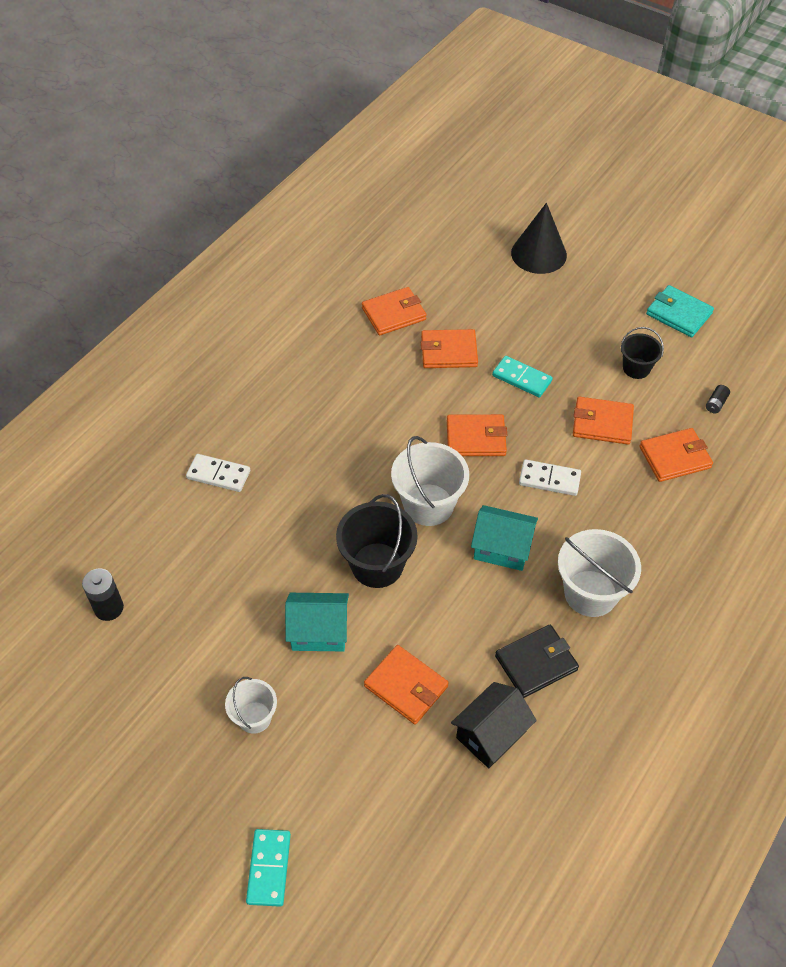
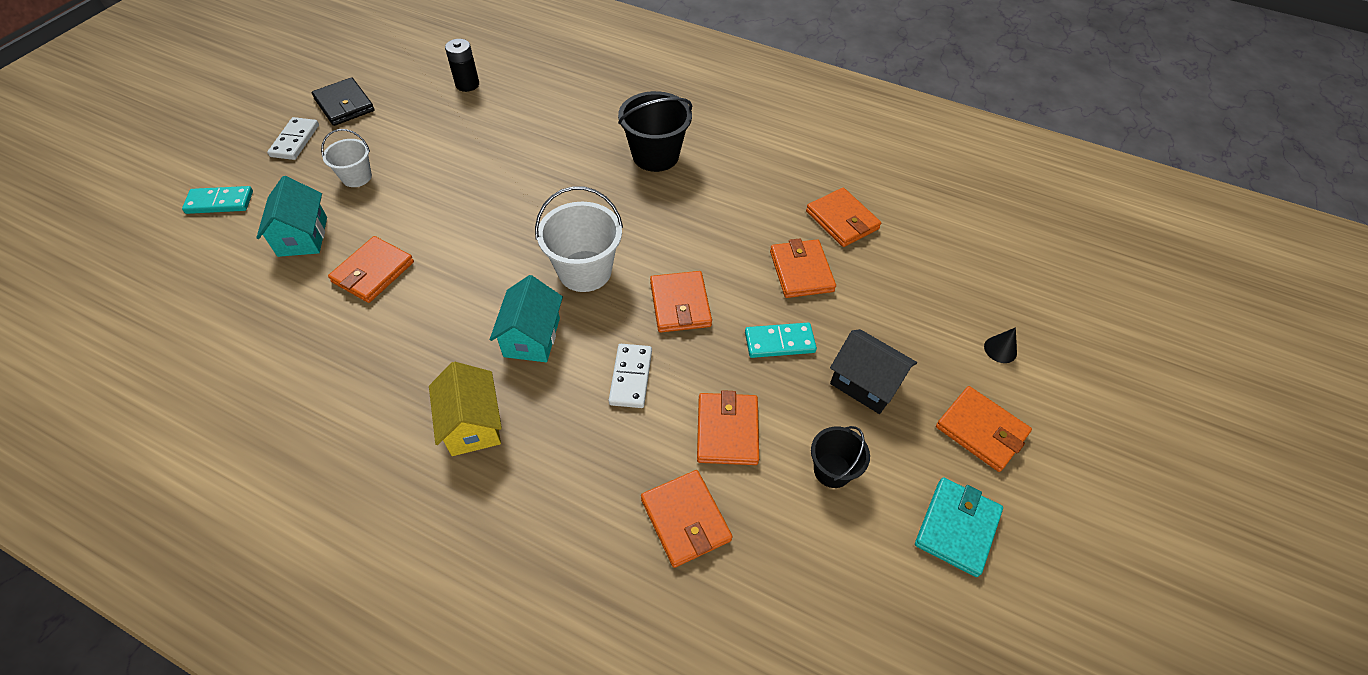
camera: 80 degrees right, 0 degrees up
(218, 475) = (605, 123): white domino -> white domino (295, 141)
(319, 632) = (437, 206): turquoise house -> turquoise house (302, 236)
(377, 565) = (509, 239): black bucket -> black bucket (655, 155)
(491, 734) = (311, 341): black house -> black house (865, 383)
(522, 378) = (779, 342): turquoise domino -> turquoise domino turned 60 degrees clockwise
(536, 663) = (387, 375): black wallet -> black wallet (344, 105)
(538, 254) = (1000, 349): black cone -> black cone, size x0.43
(590, 593) = (472, 424): white bucket -> yellow house
(606, 283) = (981, 430): none -> orange wallet
(716, 403) = (794, 578): black battery -> none

